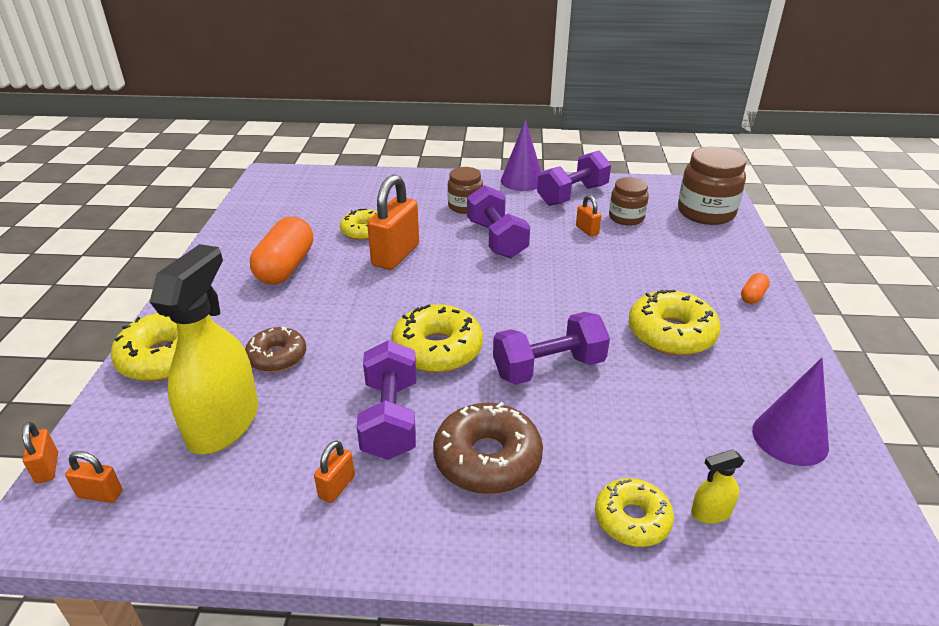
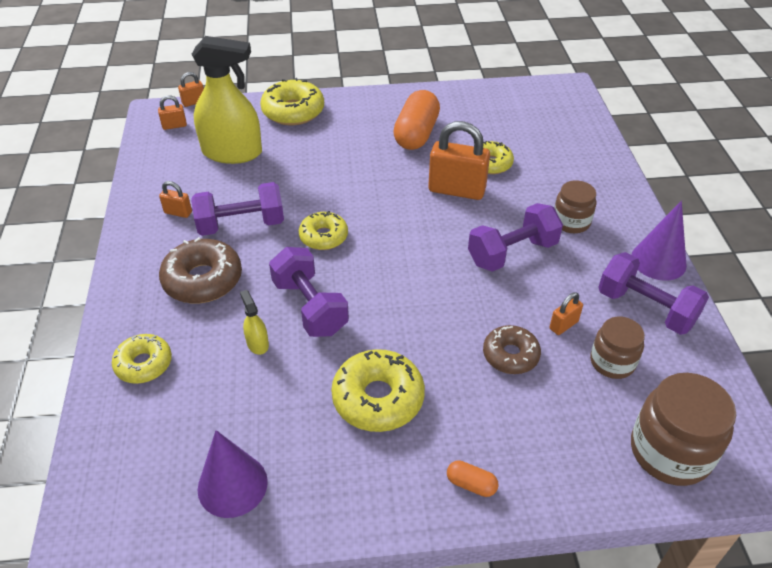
camera: 80 degrees right, 10 degrees up
(100, 494) = (174, 126): orange padlock -> orange padlock turned 75 degrees clockwise
(277, 357) = (301, 158): brown donut -> brown donut (510, 355)
(285, 267) = (416, 134): orange capsule -> orange capsule turned 75 degrees counterclockwise
(437, 349) = (323, 237): yellow donut -> yellow donut, size x0.65
(711, 512) = (148, 414): yellow spray bottle -> yellow spray bottle (257, 343)

